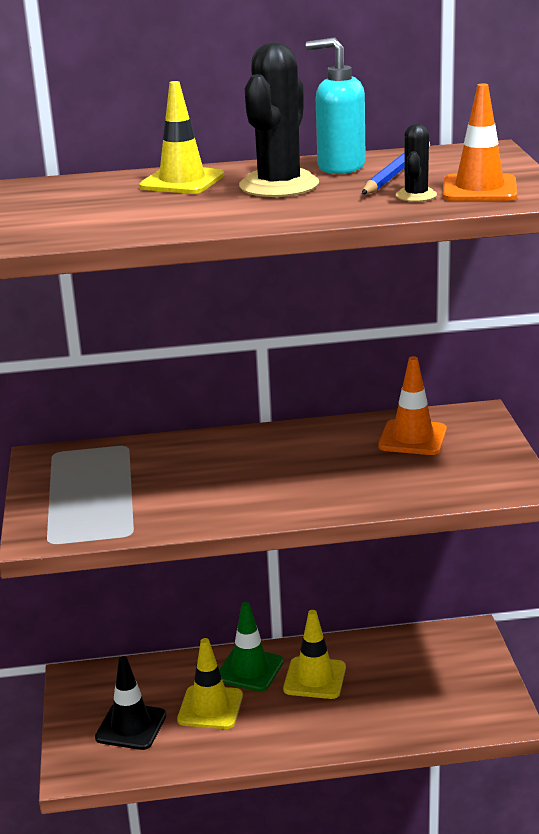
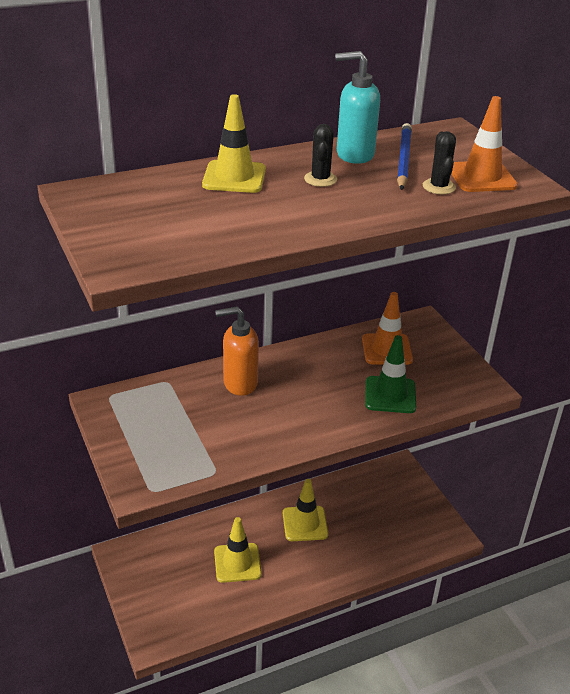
camera: 20 degrees left, 10 degrees up
(131, 726) = (183, 591): black traffic cone -> none
(209, 454) = (239, 383): none -> orange soap dispenser
(249, 670) = (254, 524): green traffic cone -> green traffic cone (390, 395)
(279, 185) = (320, 179): black cactus -> black cactus, size x0.50

